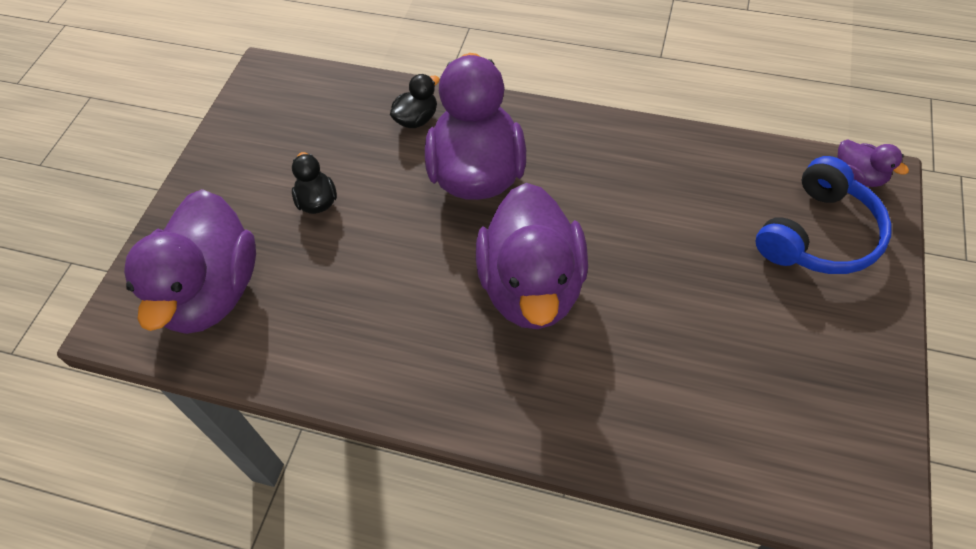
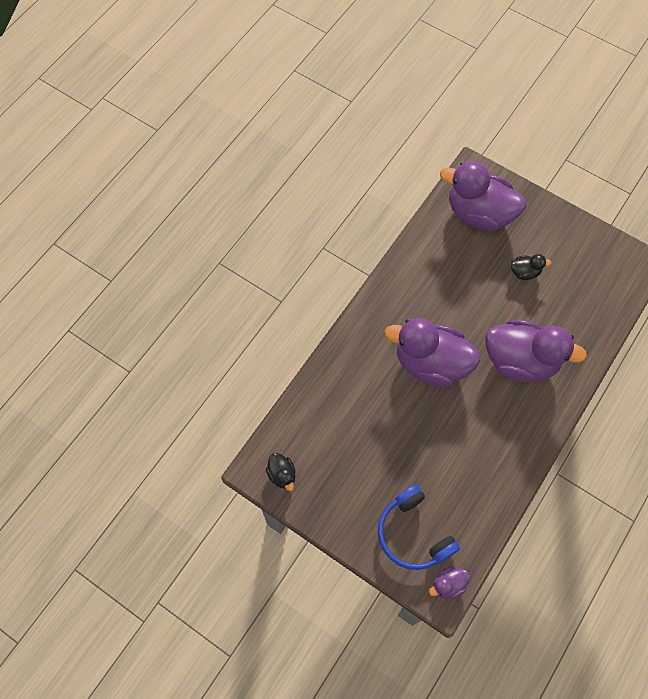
camera: 105 degrees right, 10 degrees up
(416, 119) = (575, 340): black duck -> black duck (282, 474)

